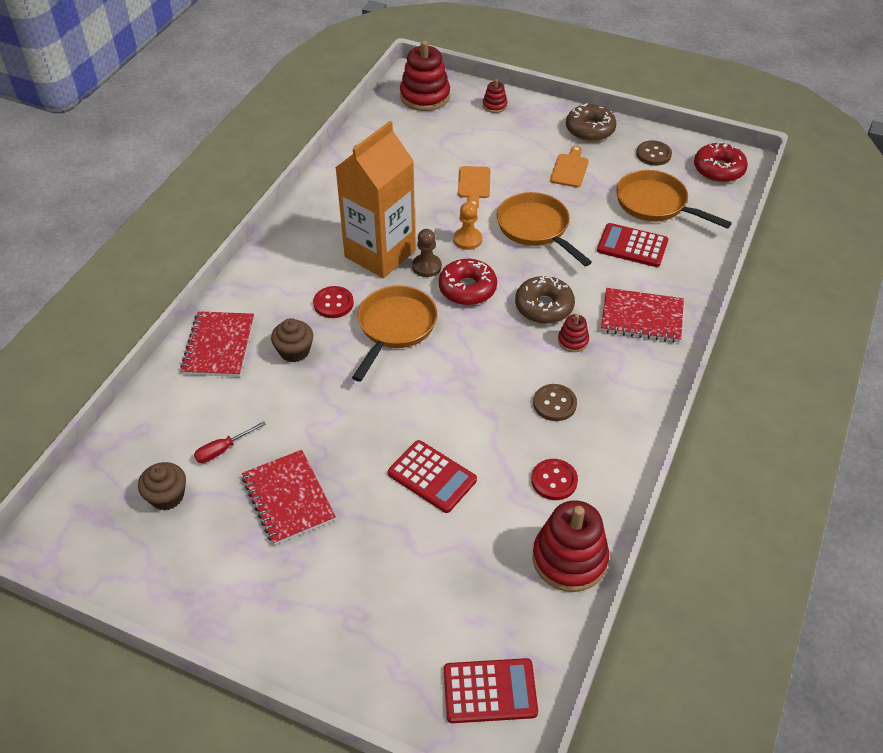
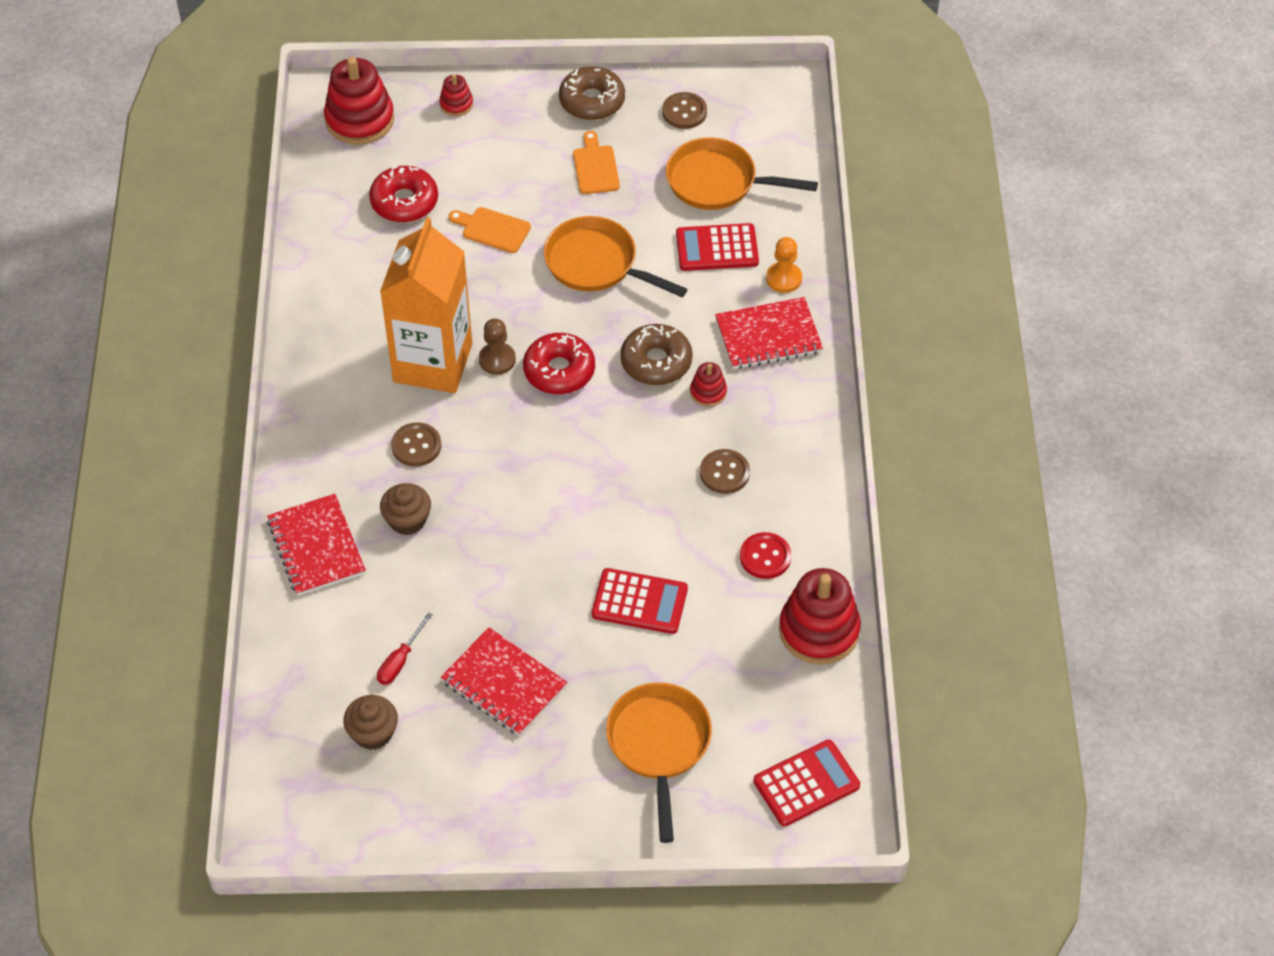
camera: 25 degrees left, 5 degrees up
(333, 303) = (416, 446): red button -> brown button
(395, 327) = (504, 449): orange pan -> orange pan (659, 745)
(467, 239) = (525, 307): orange pawn -> orange pawn (784, 278)
(474, 185) = (492, 229): orange cutting board -> orange cutting board turned 135 degrees clockwise
(718, 169) = (769, 108): red donut -> red donut (404, 202)

